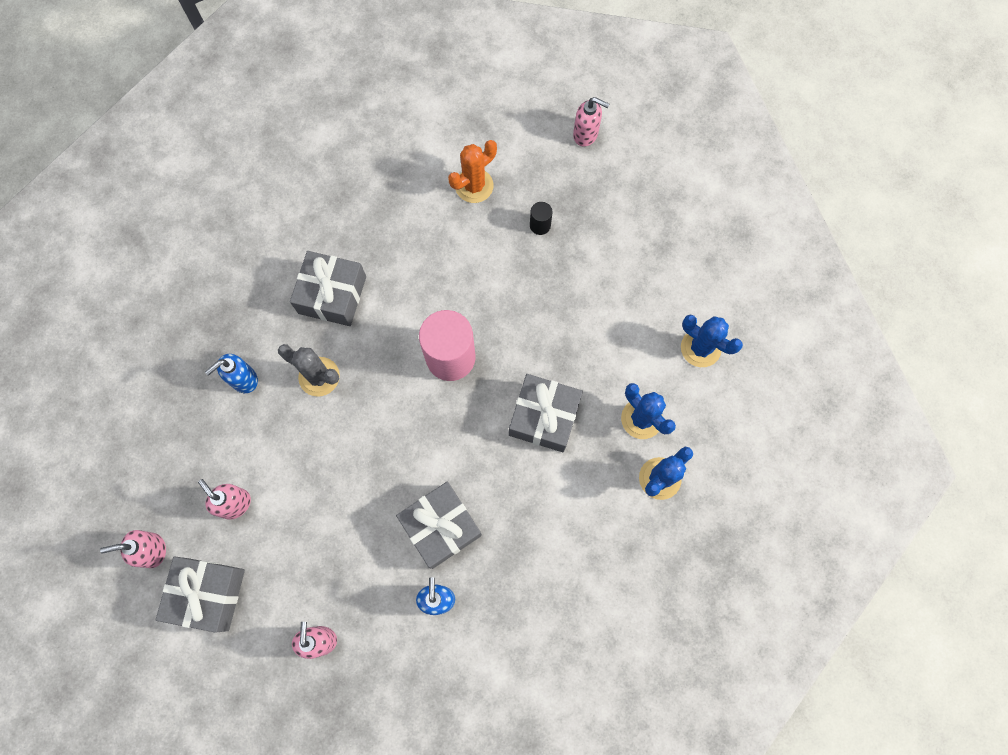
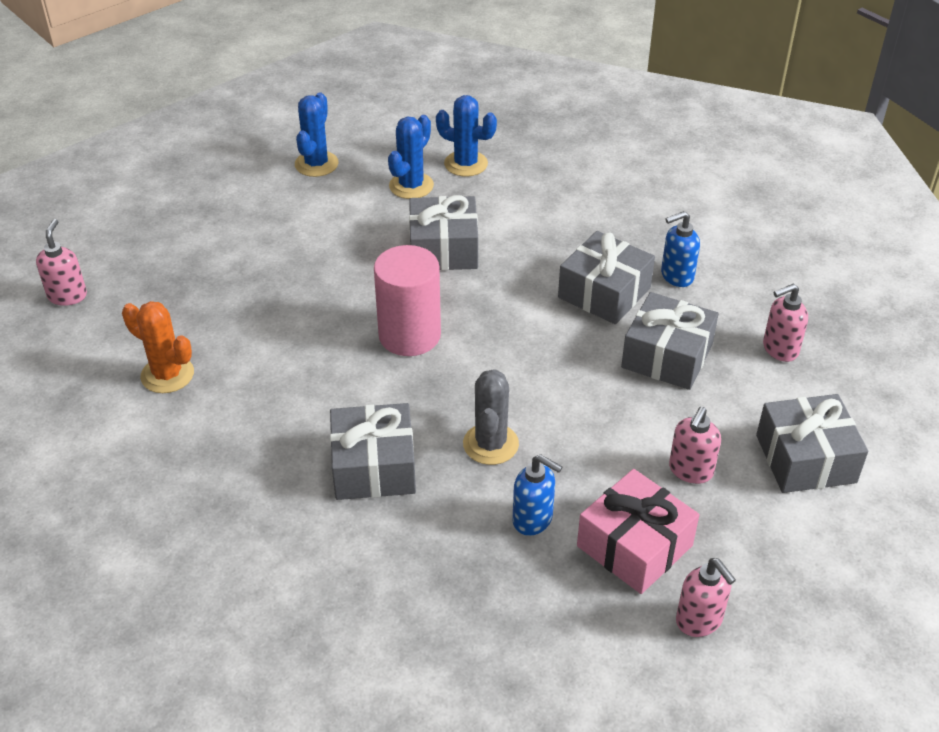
camera: 110 degrees left, 30 degrees down
(152, 550) = (798, 532): pink soap dispenser -> pink soap dispenser (699, 620)
(193, 435) = (634, 546): none -> pink gift
(350, 543) = (667, 356): none -> grey gift
(540, 225) = (208, 305): black cylinder -> none

